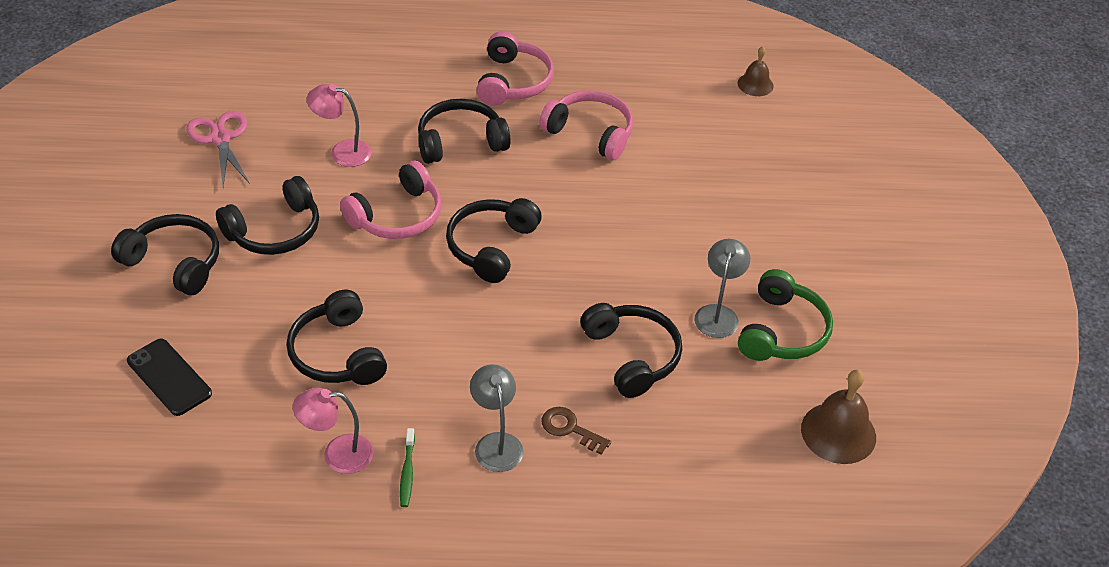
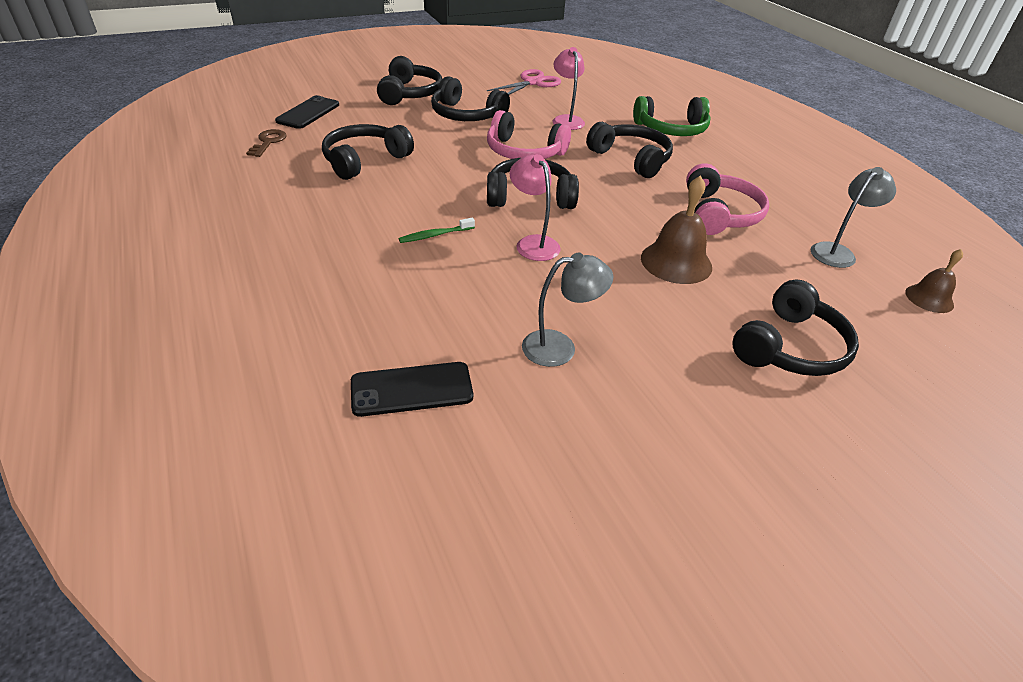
camera: 65 degrees right, 5 degrees down
(337, 454) = (263, 182): pink lamp -> pink lamp (533, 243)
(407, 472) = (255, 214): green toothbrush -> green toothbrush (435, 235)
(496, 443) = (304, 248): grey lamp -> grey lamp (837, 252)
(513, 82) = (728, 166): pink headphones -> none
(570, 429) = (340, 284): brown key -> brown key (268, 142)
(632, 356) = (457, 300): black headphones -> black headphones (790, 347)
(727, 417) = (412, 389): none -> black phone
(782, 331) = (575, 407): green headphones -> green headphones (671, 129)
(838, 433) = (439, 504): brown bell -> brown bell (676, 262)

